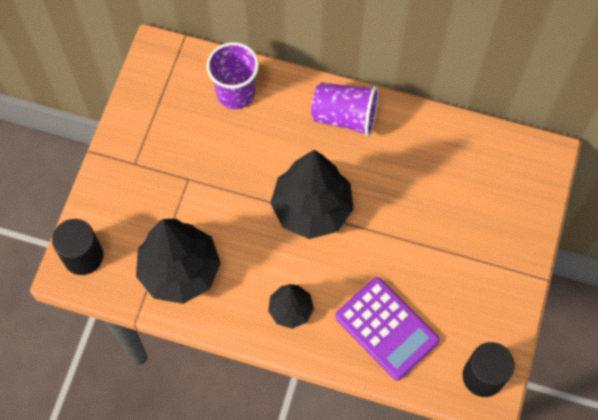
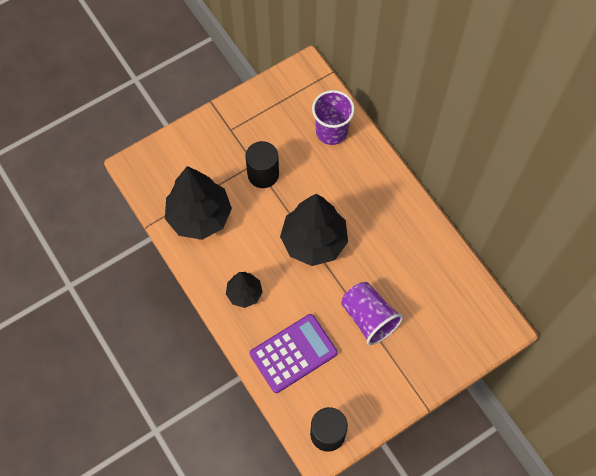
camera: 40 degrees right, 0 degrees up
(83, 256) = (151, 163): black cylinder -> black cylinder (263, 174)
(345, 117) = (388, 199): purple cup -> purple cup (369, 318)
(386, 328) = (293, 353): purple calculator -> purple calculator turned 120 degrees counterclockwise

